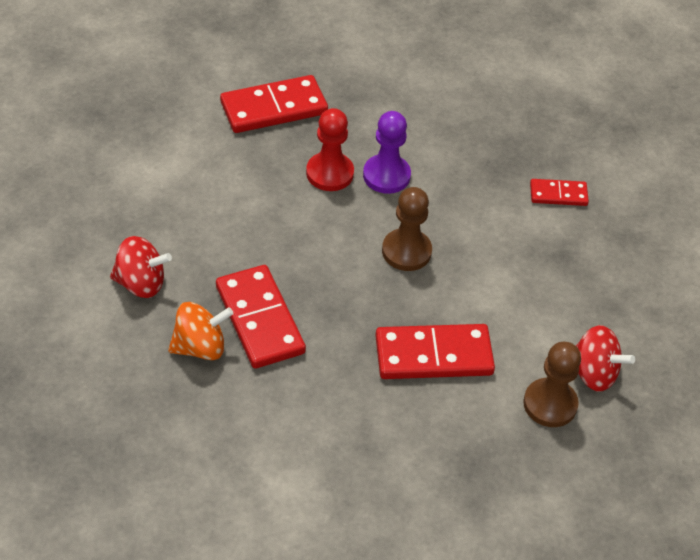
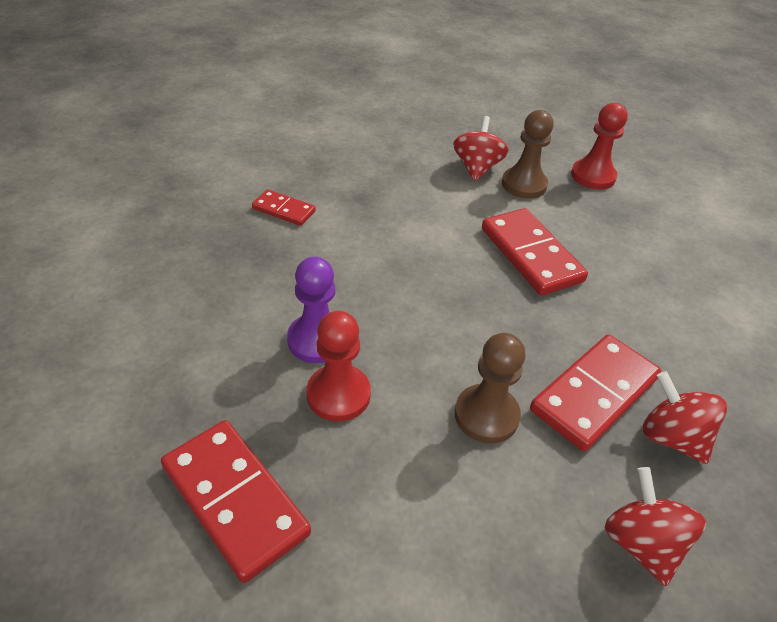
camera: 110 degrees left, 5 degrees down
(200, 347) = (671, 437): orange spinning top -> red spinning top
(406, 251) = (421, 298): brown pawn -> brown pawn (486, 415)
(549, 484) = (593, 176): none -> red pawn
(558, 194) = (284, 210): red domino -> red domino turned 45 degrees counterclockwise

